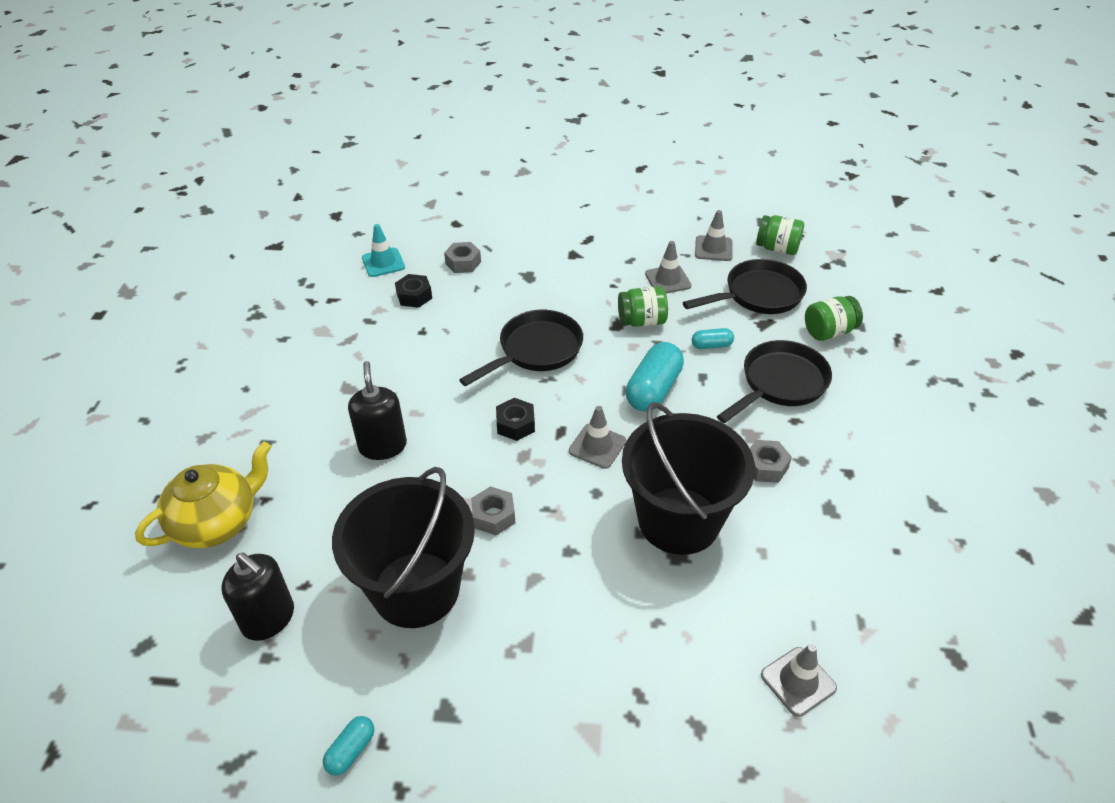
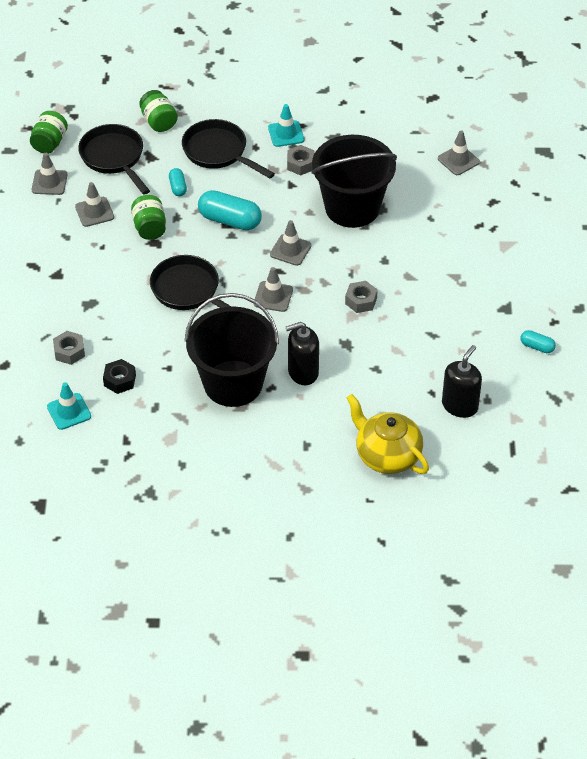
camera: 95 degrees left, 5 degrees up
(416, 589) = (425, 333): black bucket -> black bucket (233, 383)
(515, 424) = (273, 297): black nut -> grey traffic cone
(827, 454) = (286, 134): none -> turquoise traffic cone

